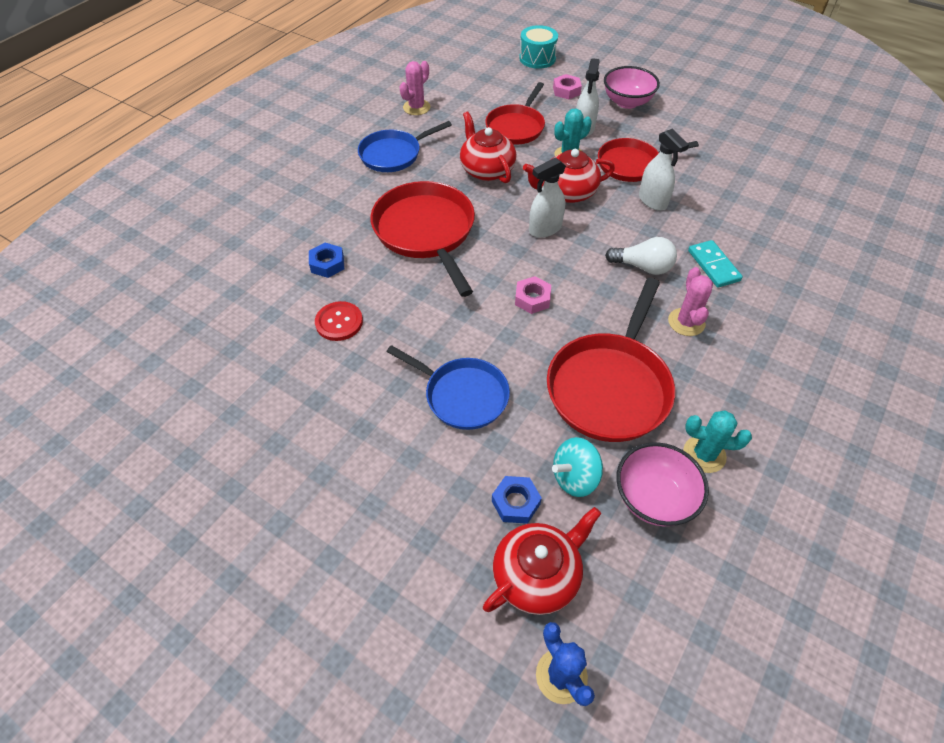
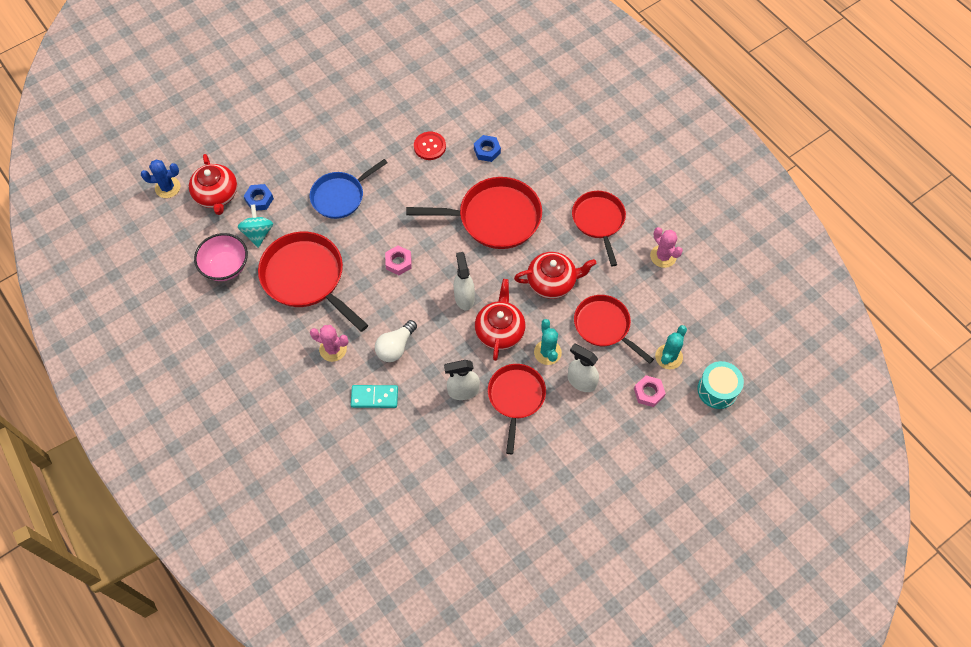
camera: 110 degrees right, 10 degrees up
(393, 154) = (599, 221): blue pan -> red pan
(627, 102) = (610, 440): pink bowl -> none
(704, 454) = (236, 306): turquoise cactus -> turquoise cactus (668, 357)

